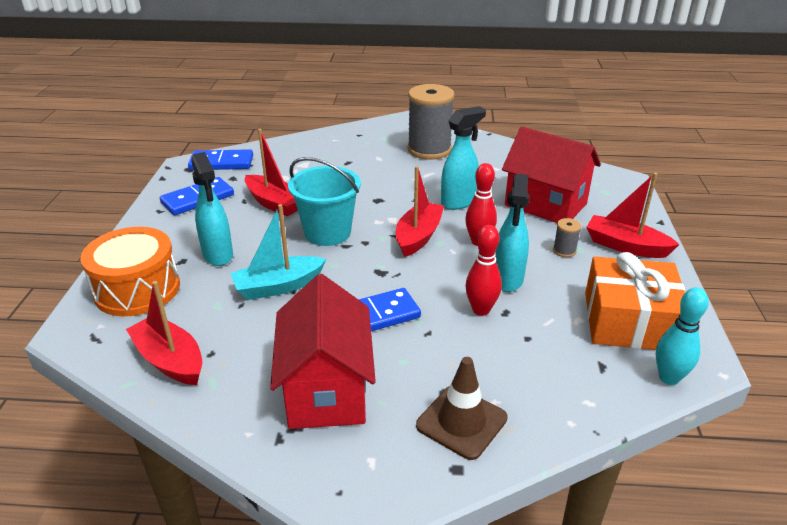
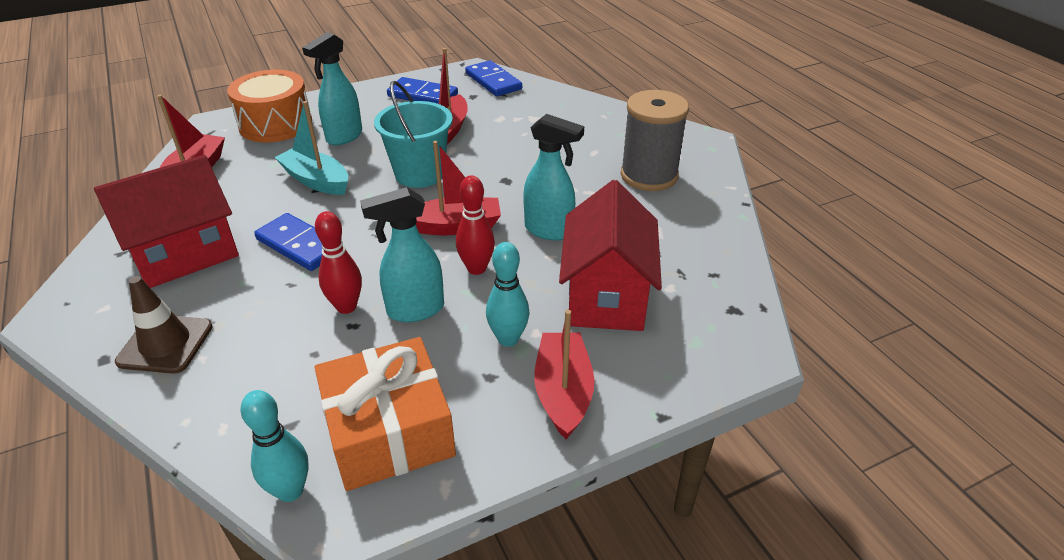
camera: 60 degrees right, 5 degrees up
(564, 251) = (508, 339): grey spool -> turquoise bowling pin

